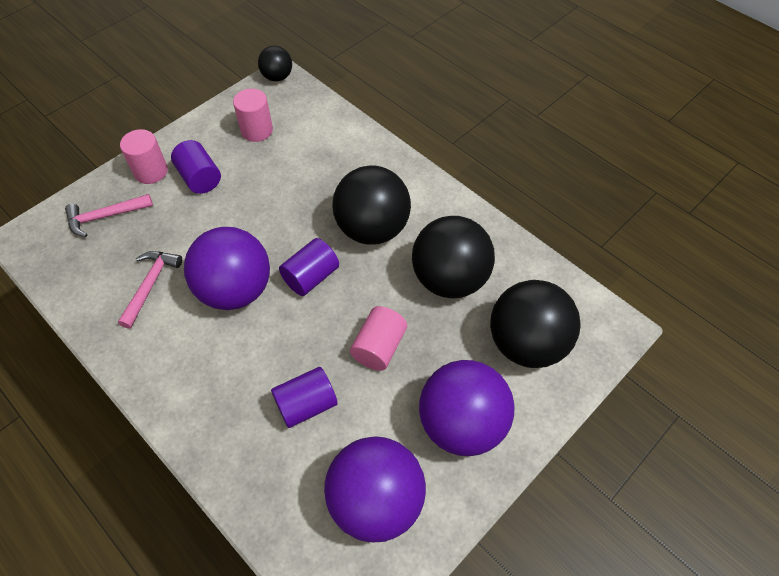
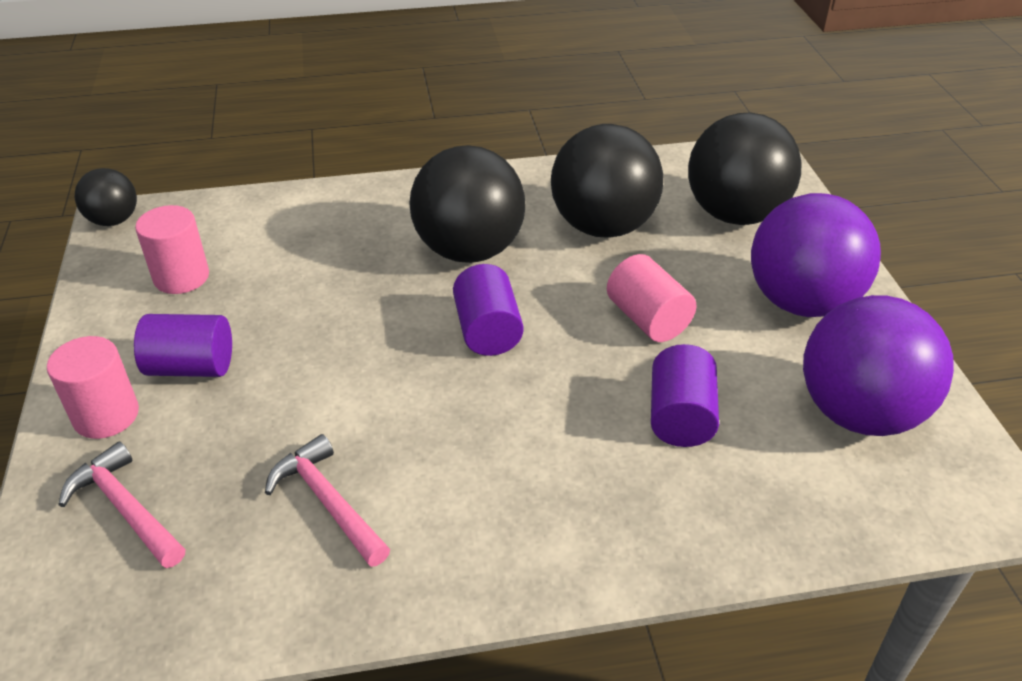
camera: 55 degrees left, 15 degrees down
(105, 217) = (125, 508): pink hammer -> pink hammer turned 120 degrees clockwise
(235, 290) = (435, 410): purple ball -> none

